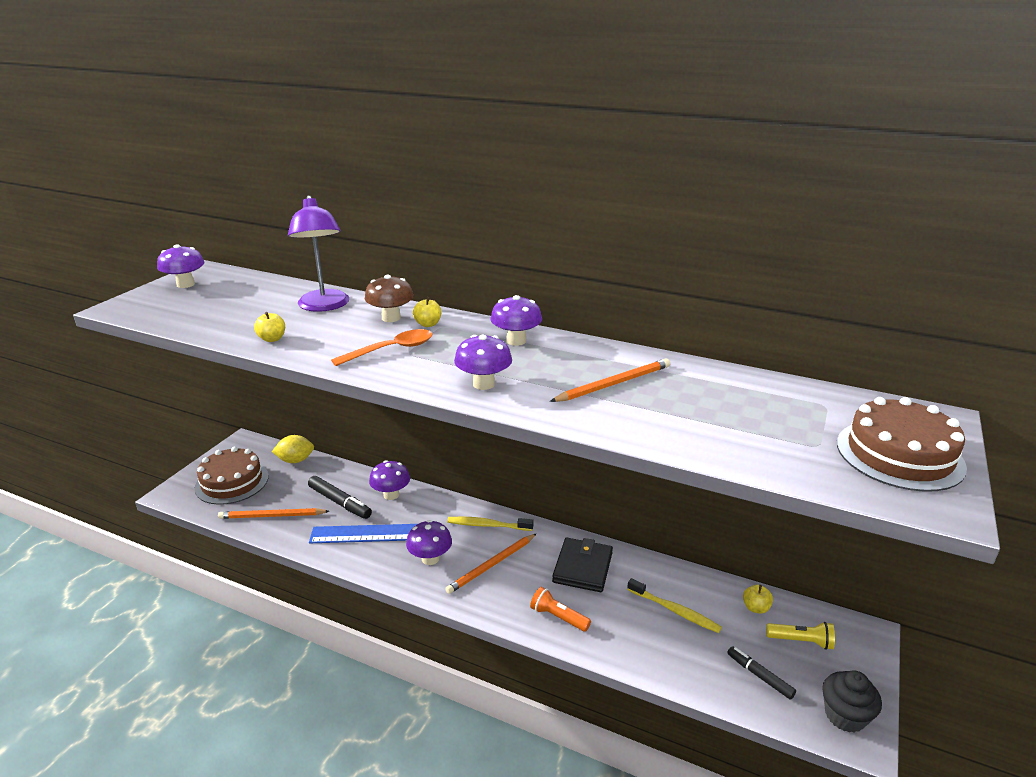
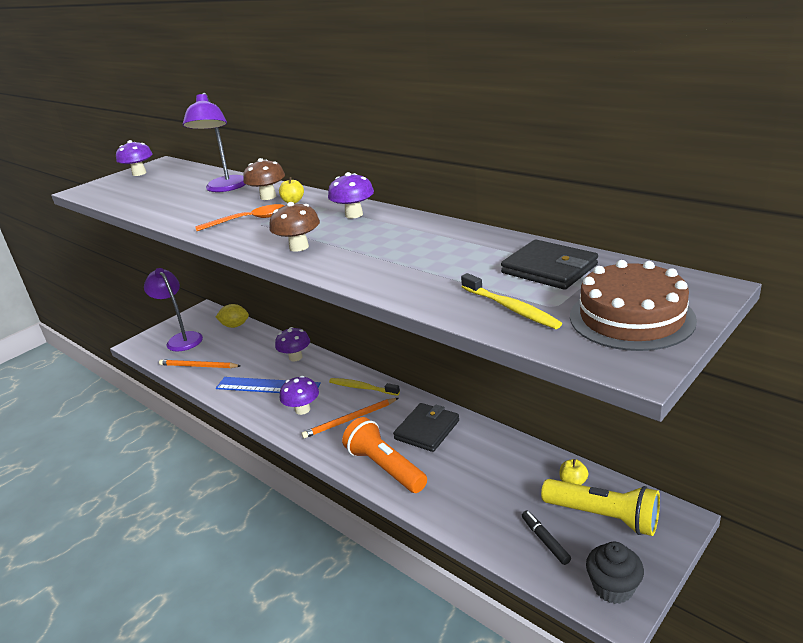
camera: 20 degrees right, 0 degrees up
(232, 482) = (181, 339): brown cake -> purple lamp
(272, 339) = (168, 212): yellow apple -> none
(340, 502) = (253, 360): black marker -> none
(483, 384) = (299, 247): purple mushroom -> brown mushroom
(558, 617) = (385, 467): orange flashlight -> orange flashlight, size x1.78
(614, 384) = (408, 249): orange pencil -> none
(675, 610) = (493, 475): yellow toothbrush -> yellow toothbrush (511, 308)
(779, 402) = (549, 269): none -> black wallet
(801, 641) = (603, 517): yellow flashlight -> yellow flashlight, size x1.78

